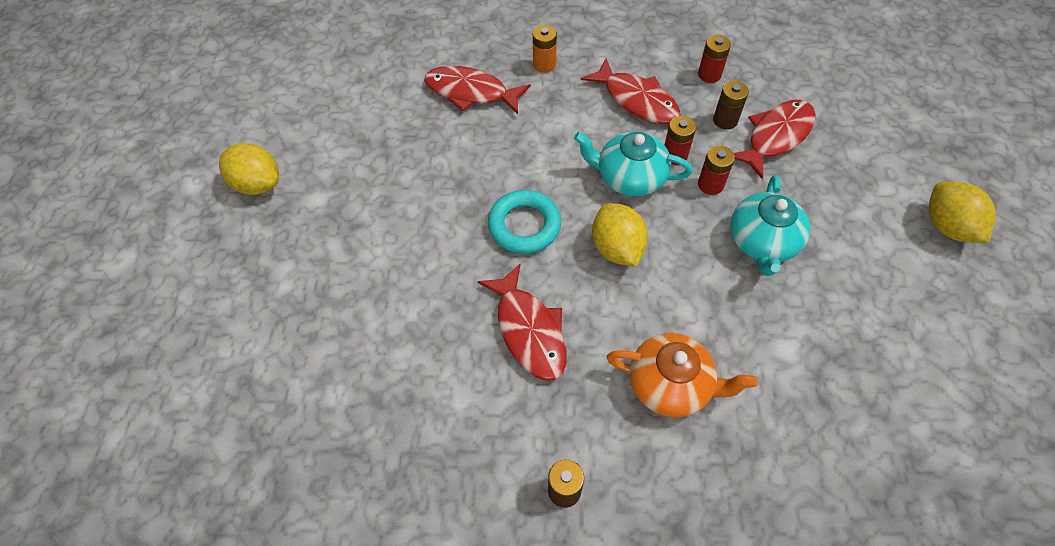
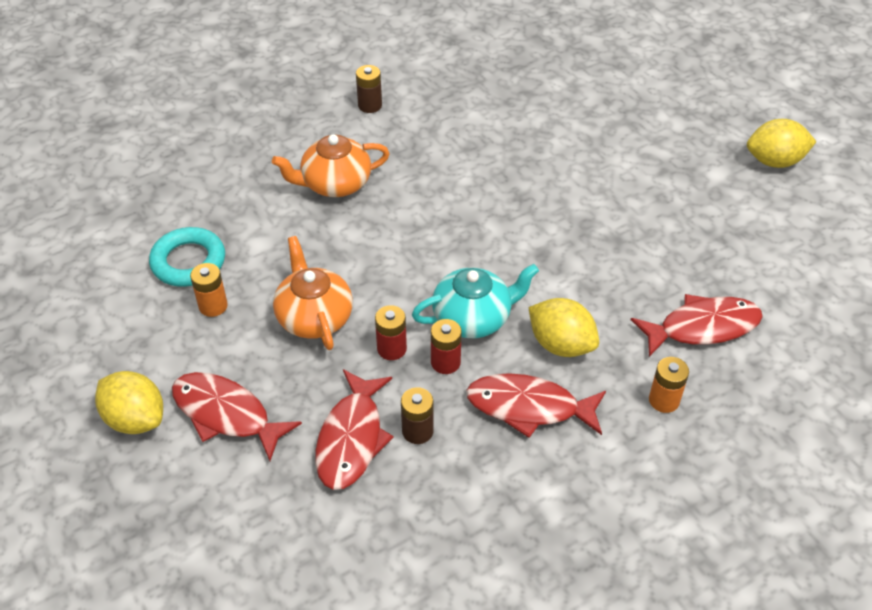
camera: 145 degrees right, 10 degrees down
(524, 225) = (530, 233): turquoise ring -> turquoise ring (188, 262)
(529, 330) = (462, 168): red fish -> red fish (226, 414)
(617, 248) = (439, 252): yellow lemon -> yellow lemon (561, 344)
(709, 74) = (471, 487): red battery -> none
(762, 242) = (314, 317): turquoise teapot -> orange teapot
(853, 299) = (213, 306): none -> orange battery

